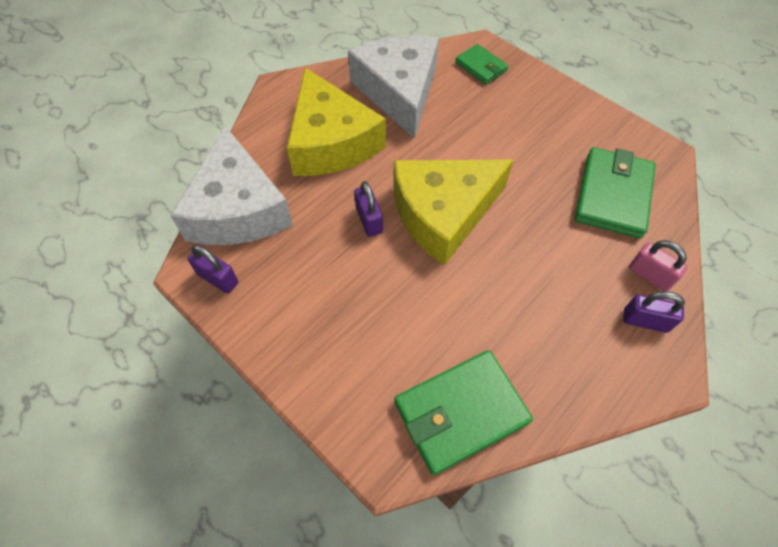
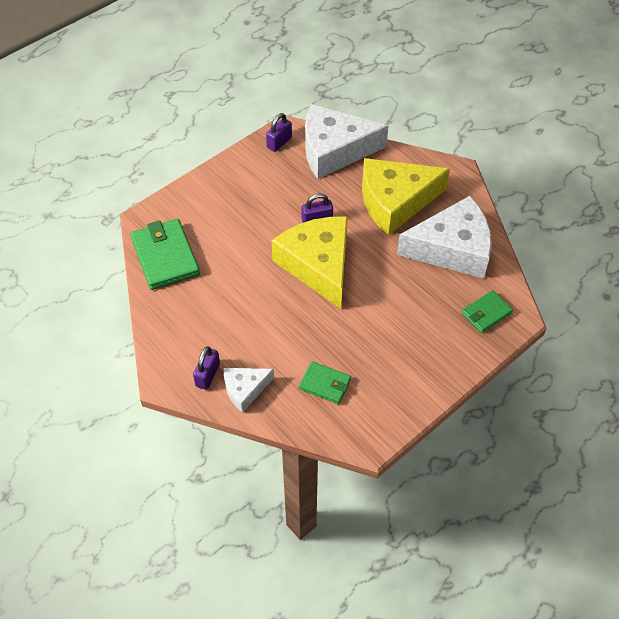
camera: 95 degrees right, 5 degrees down
(613, 195) = (325, 384): green wallet -> green wallet, size x0.57
(650, 275) = (245, 389): pink padlock -> white cheese

